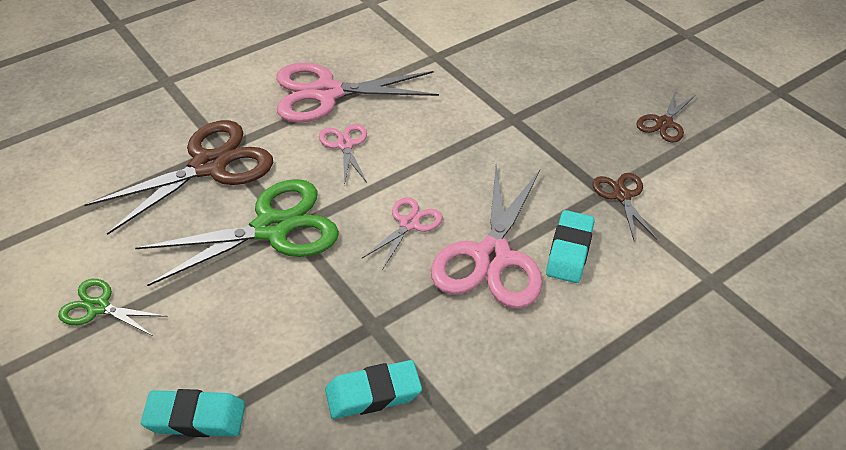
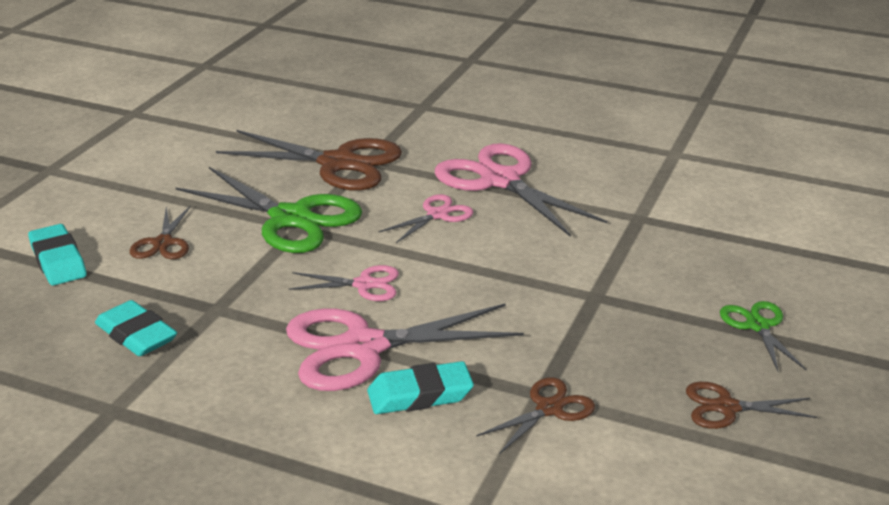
camera: 60 degrees right, 15 degrees down
(98, 307) = (140, 180): green scissors -> green scissors (758, 326)
(235, 327) = (163, 243): none -> brown scissors

